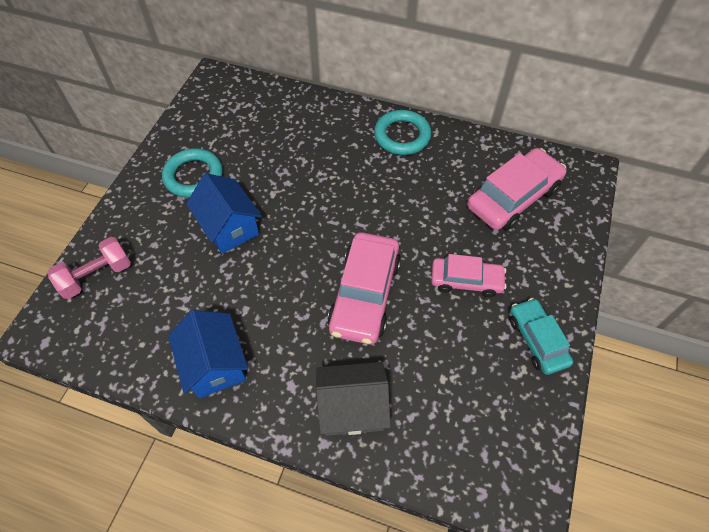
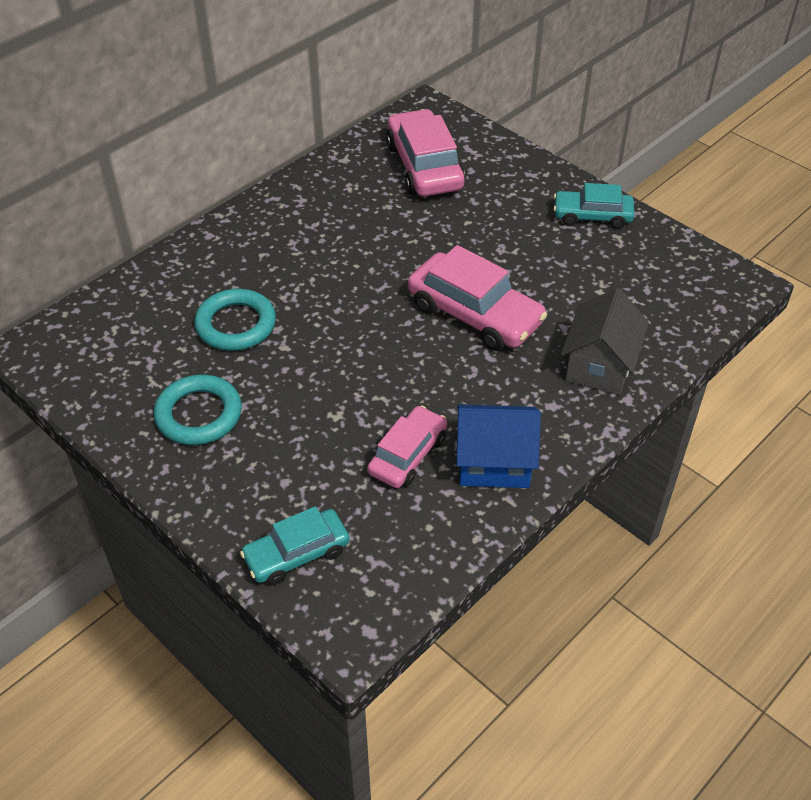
camera: 65 degrees left, 10 degrees down
(97, 276) = (296, 554): pink dumbbell -> turquoise car
(229, 228) = (309, 400): blue house -> none
(402, 136) = (280, 213): turquoise ring -> turquoise ring (236, 325)
(466, 281) = (502, 236): pink car -> pink car (408, 455)

